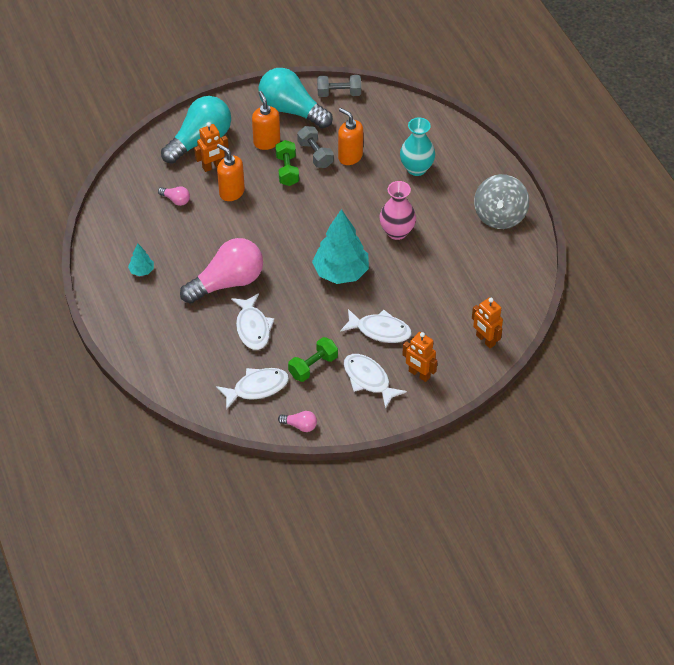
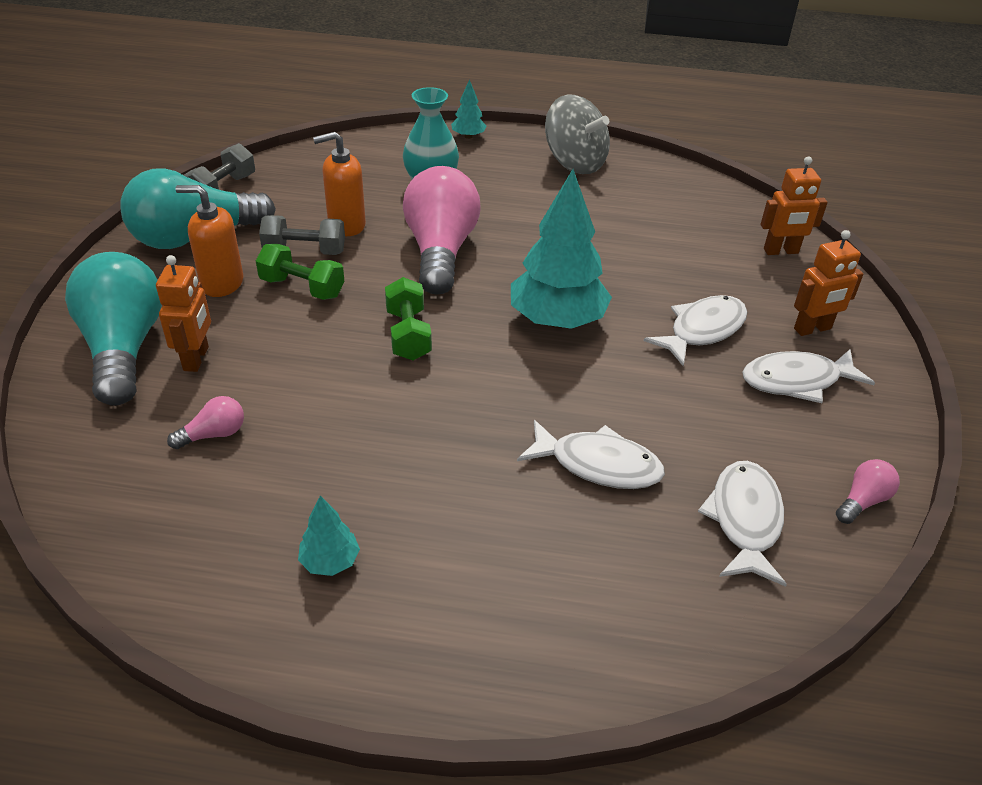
camera: 60 degrees left, 10 degrees down
(227, 282) = (468, 452): pink light bulb -> pink light bulb (440, 251)
(231, 192) = (276, 361): orange soap dispenser -> none
(313, 366) = (734, 429): green dumbbell -> green dumbbell (408, 335)
(397, 232) = (526, 243): pink vase -> none
(485, 157) = (468, 136): none -> turquoise tree

